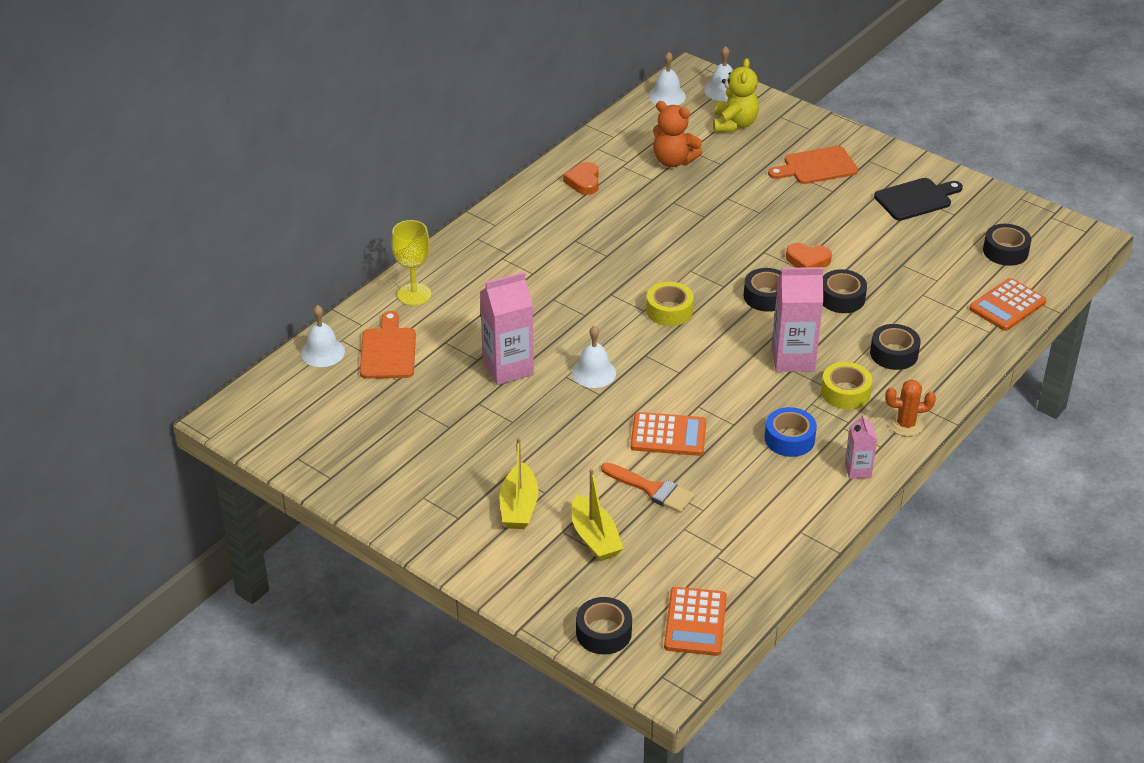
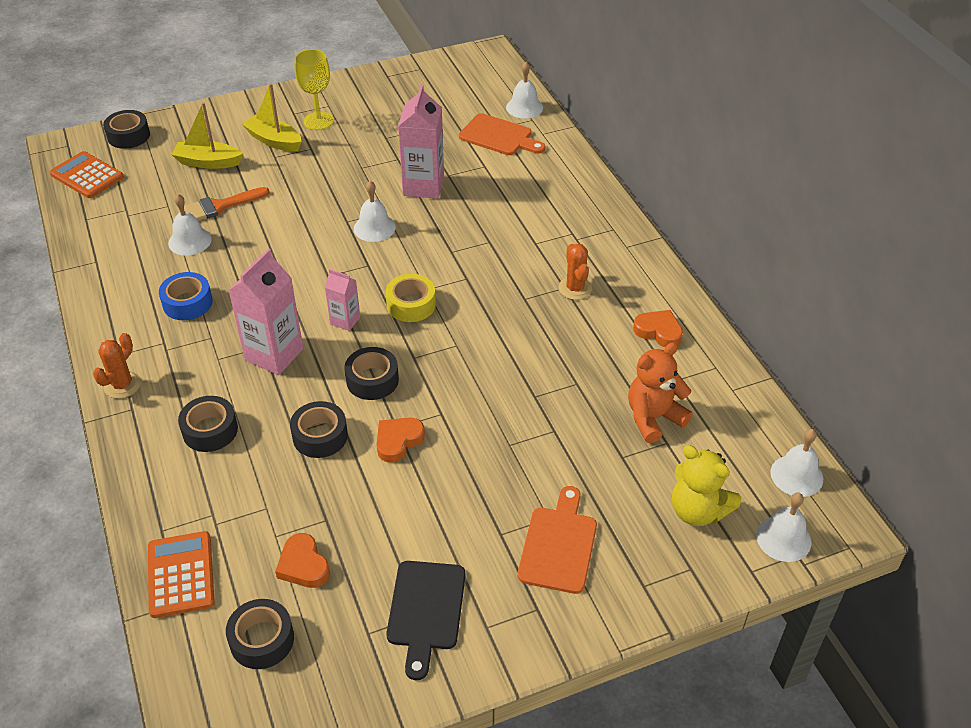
camera: 120 degrees right, 5 degrees up
(414, 294) = (559, 169): yellow goblet -> yellow goblet (318, 121)
(571, 234) = (575, 288): none -> orange cactus
(668, 435) = (264, 238): orange calculator -> none
(717, 482) = (189, 241): none -> white bell
(845, 392) = (199, 366): yellow tape -> none
(858, 470) = (112, 325): pink carton -> pink carton (345, 320)
(942, 258) = (303, 565): none -> orange heart

